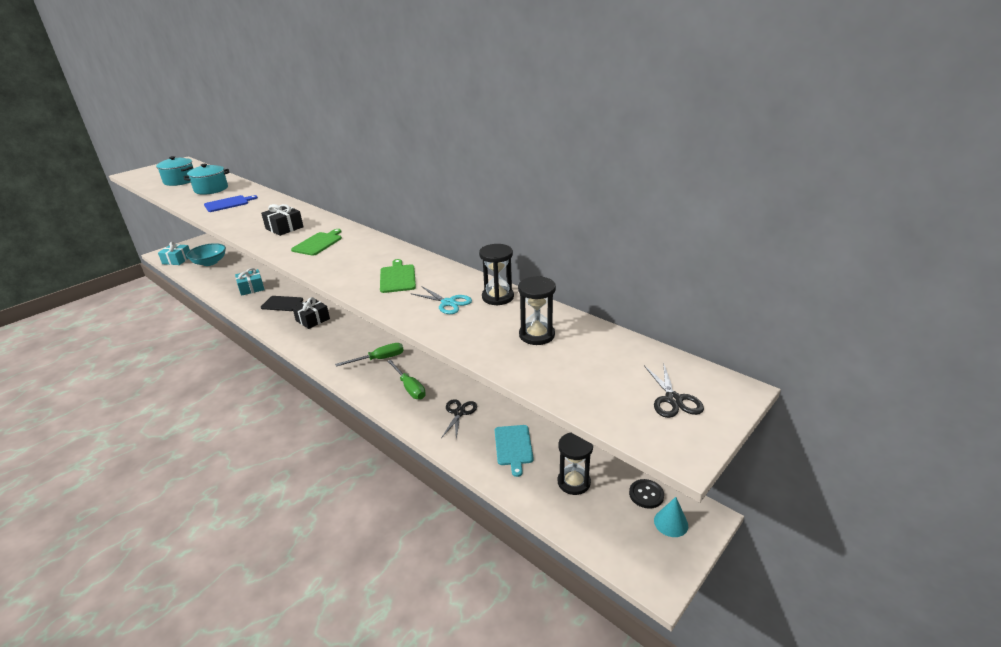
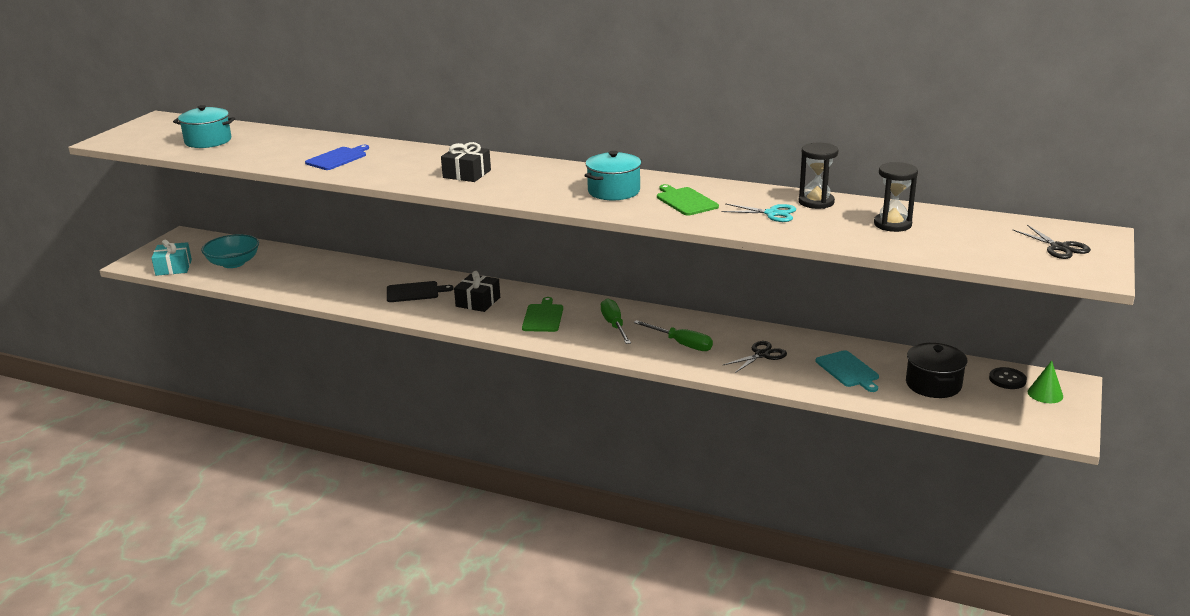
camera: 20 degrees left, 5 degrees down
(211, 189) = (279, 145): turquoise pot -> turquoise pot (614, 191)
(251, 288) = (342, 282): turquoise gift -> none
(318, 243) = (538, 183): green cutting board -> green cutting board (543, 317)
(379, 359) = (614, 325): green screwdriver -> green screwdriver turned 60 degrees counterclockwise
(459, 413) = (762, 355): black scissors -> black scissors turned 60 degrees clockwise
(573, 482) = (933, 384): black hourglass -> black pot
(671, 523) = (1045, 394): turquoise cone -> green cone

